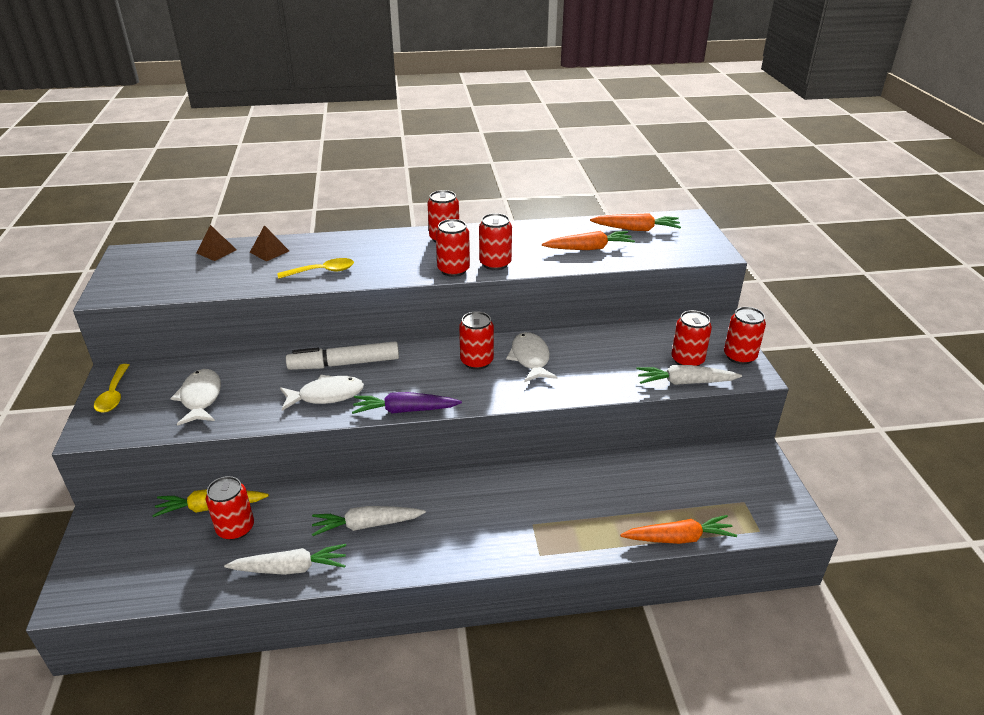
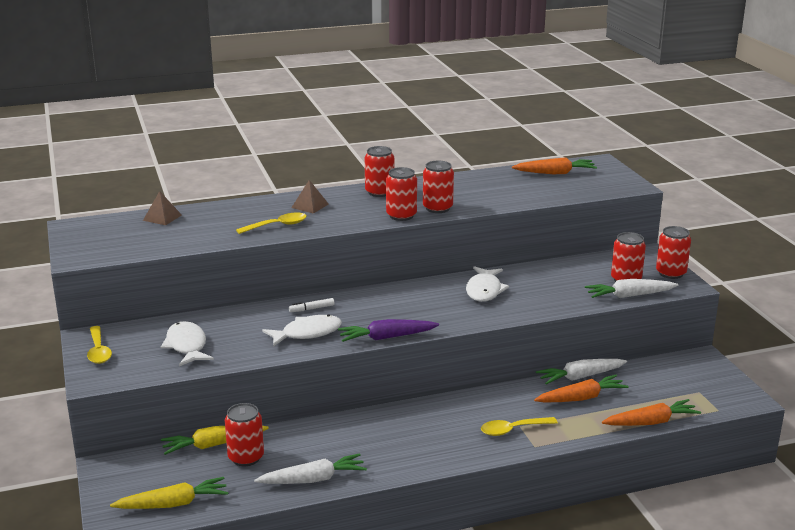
camera: 10 degrees left, 10 degrees down
(138, 581) = (173, 504): none -> yellow carrot
(269, 251) = (215, 214): brown pyramid -> brown pyramid (310, 206)
(345, 364) = (312, 309): white marker -> white marker, size x0.43
(366, 525) = (369, 442): white carrot -> white carrot (580, 377)
(477, 361) = (436, 296): red can -> none
(523, 528) = (513, 430): none -> yellow spoon
(530, 358) = (484, 290): white fish -> white fish turned 150 degrees counterclockwise
(589, 248) = (518, 190): orange carrot -> orange carrot (581, 398)

